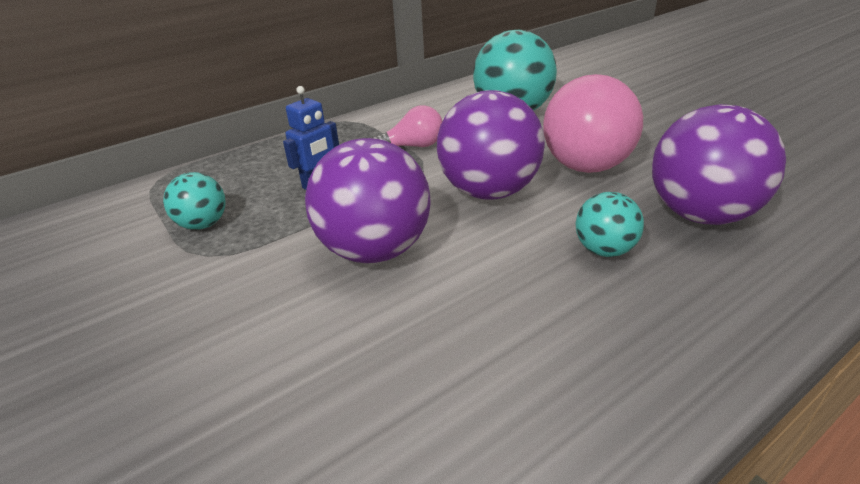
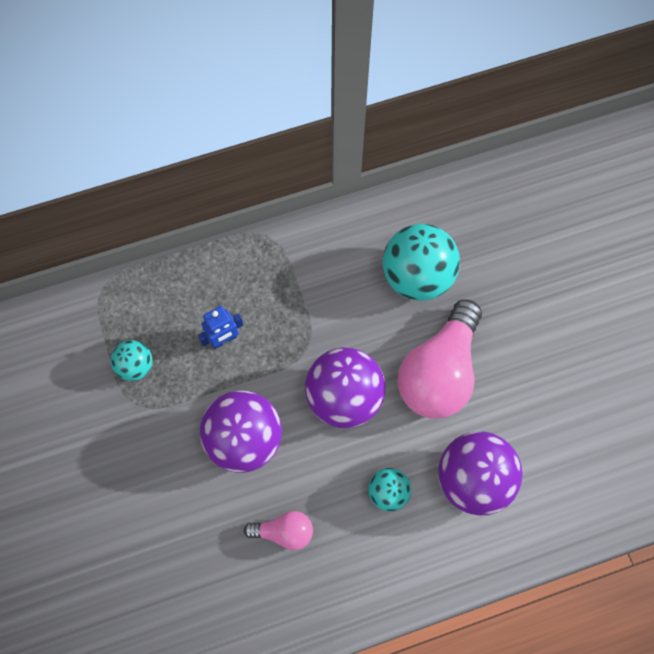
camera: 15 degrees right, 35 degrees up
(413, 146) = (311, 307): pink light bulb -> pink light bulb (284, 532)

